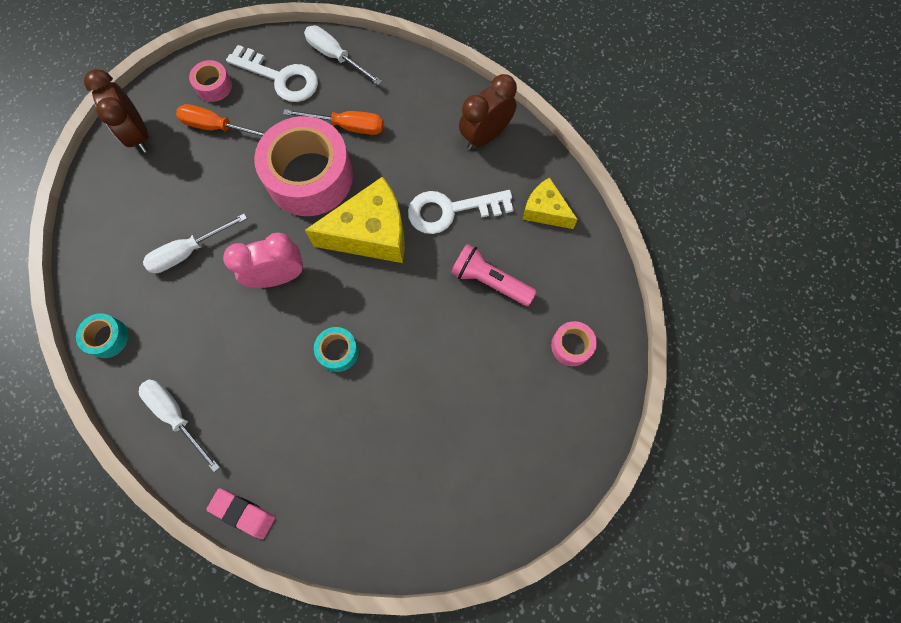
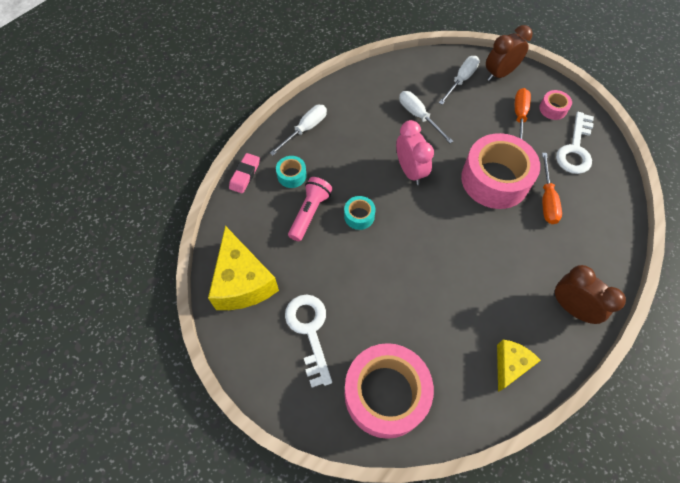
camera: 85 degrees right, 10 degrees down
(107, 338) = (352, 86): turquoise tape -> turquoise tape (291, 175)
(335, 56) = (609, 183): white screwdriver -> white screwdriver (461, 80)
(371, 234) = (457, 227): yellow cheese -> yellow cheese (243, 282)
(450, 210) = (491, 284): white key -> white key (309, 331)
(489, 281) = (433, 320): pink flashlight -> pink flashlight (310, 213)
(571, 346) = (385, 394): pink tape -> pink tape, size x2.29

